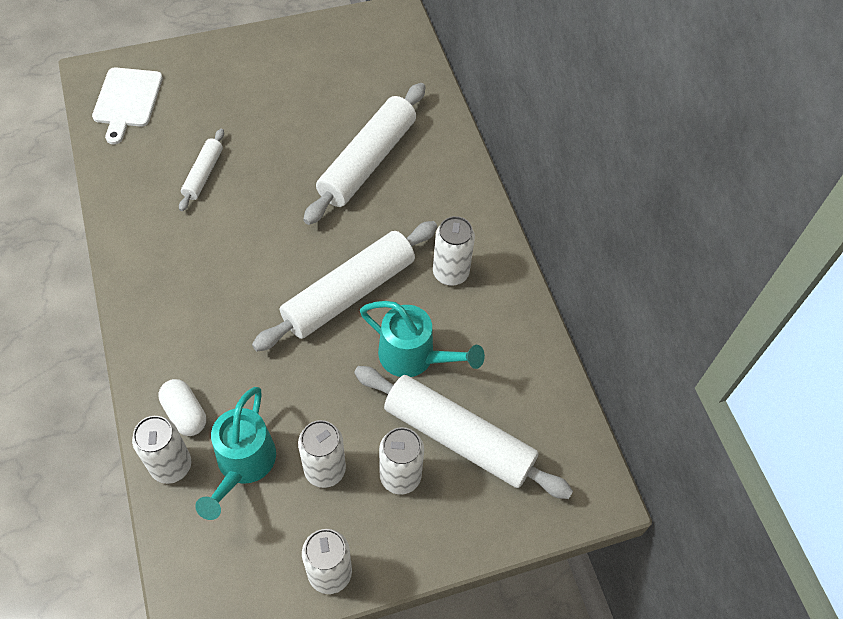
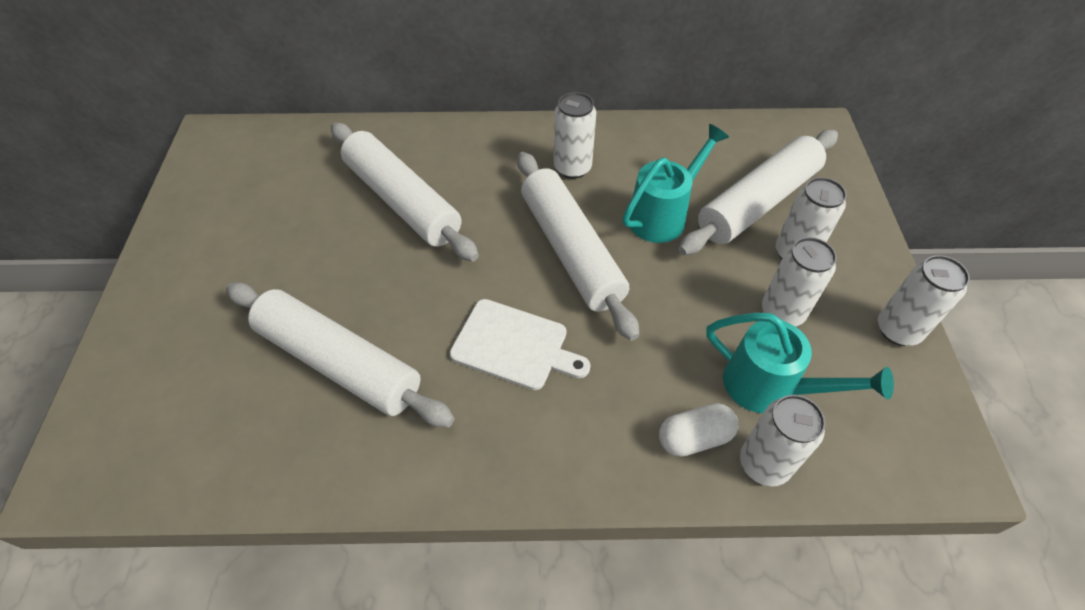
camera: 70 degrees left, 5 degrees down
(127, 101) = (152, 439): white cutting board -> white cutting board (514, 345)
(203, 174) = (339, 362): white rolling pin -> white rolling pin, size x1.99

